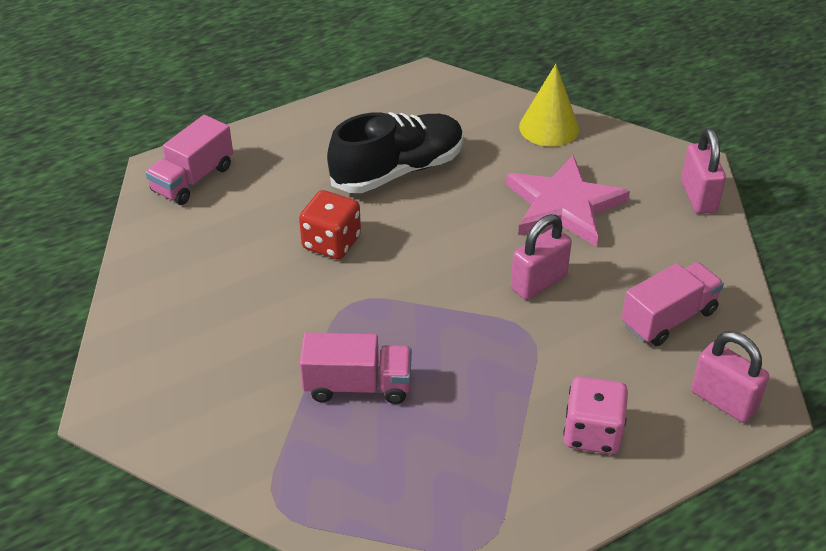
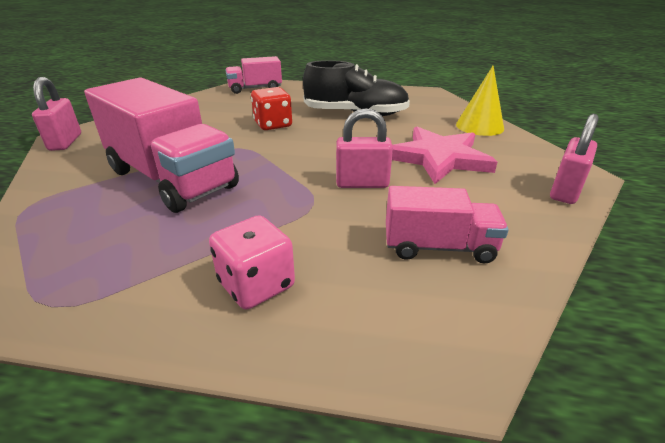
camera: 40 degrees right, 10 degrees down
(357, 385) = (172, 179): pink truck -> pink truck, size x1.81
(723, 401) = (412, 336): pink padlock -> pink padlock (65, 142)

